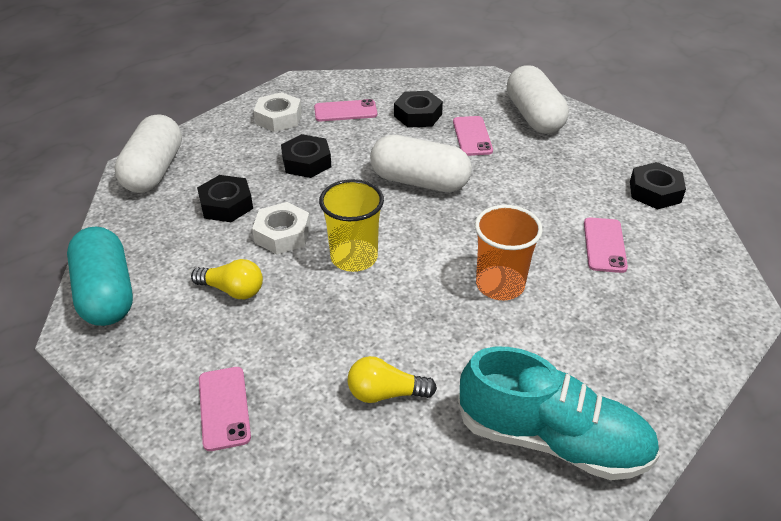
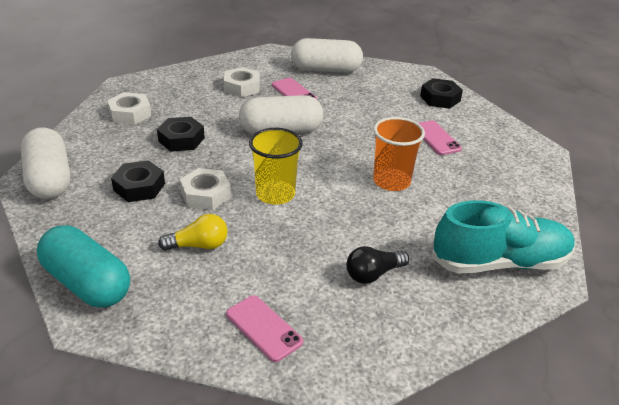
camera: 30 degrees left, 5 degrees down
(345, 111) = (182, 97): pink phone -> none
(385, 393) = (373, 274): yellow light bulb -> black light bulb
(417, 115) = (242, 87): black nut -> white nut
(534, 116) = (326, 70): white capsule -> white capsule turned 45 degrees counterclockwise

